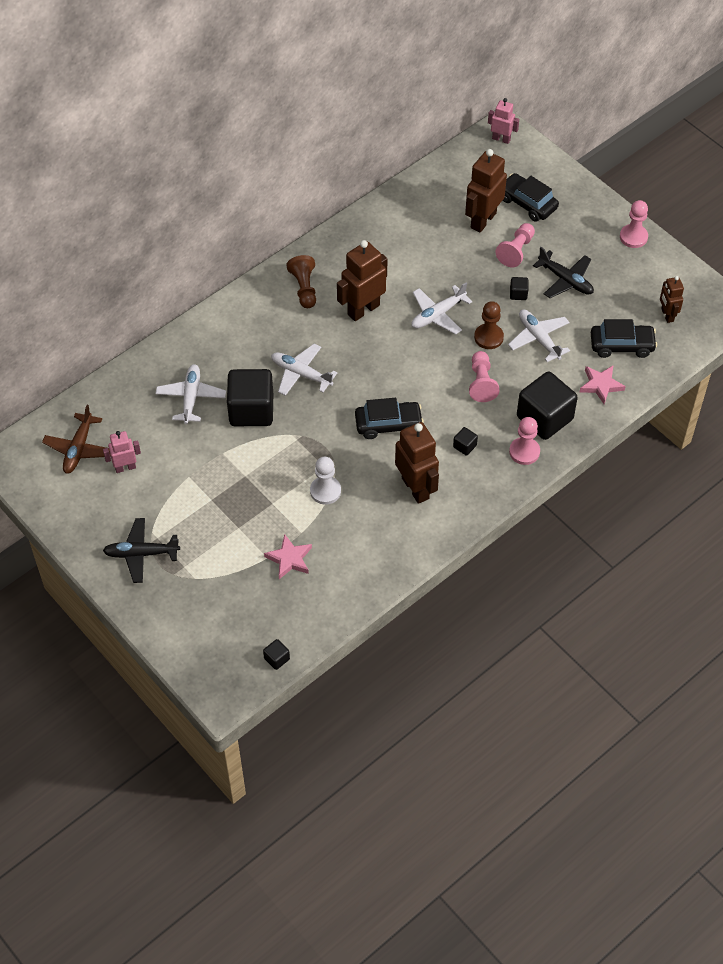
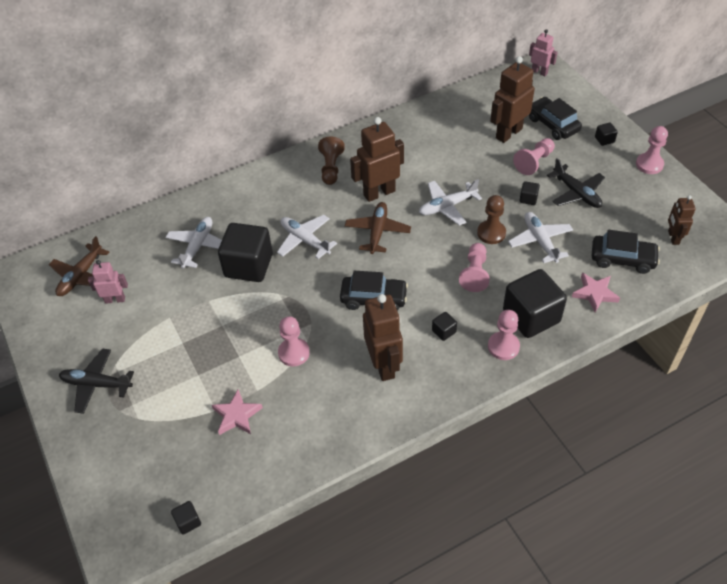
camera: 15 degrees right, 5 degrees down
(325, 491) = (294, 353): white pawn -> pink pawn
(373, 353) = (377, 232): none -> brown plane
(584, 214) = (604, 140): none -> black cube

